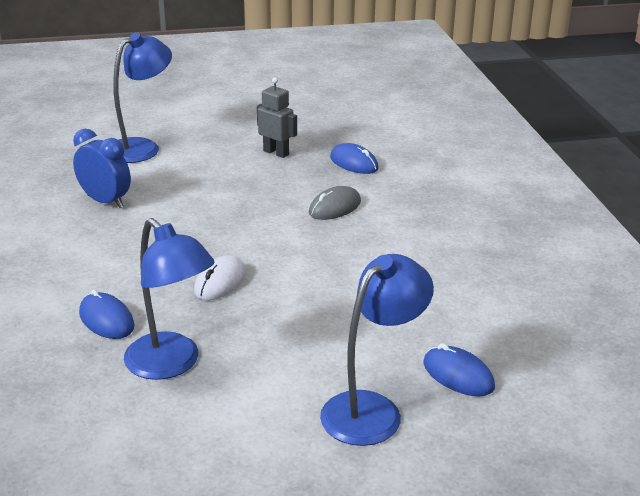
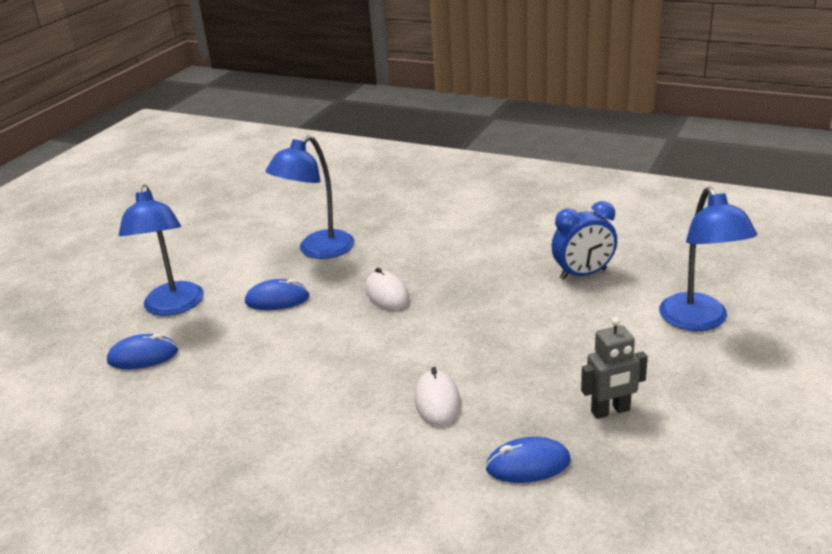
camera: 130 degrees right, 0 degrees up
(106, 320) = (397, 239): blue mouse -> blue mouse (277, 299)
(171, 364) = (318, 250): blue lamp -> blue lamp turned 45 degrees counterclockwise
(334, 207) = (437, 401): grey mouse -> white mouse

